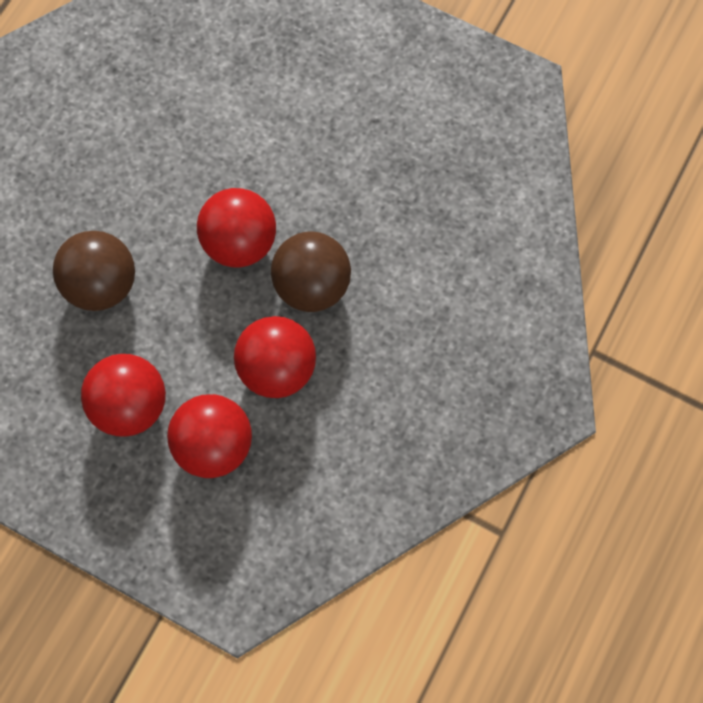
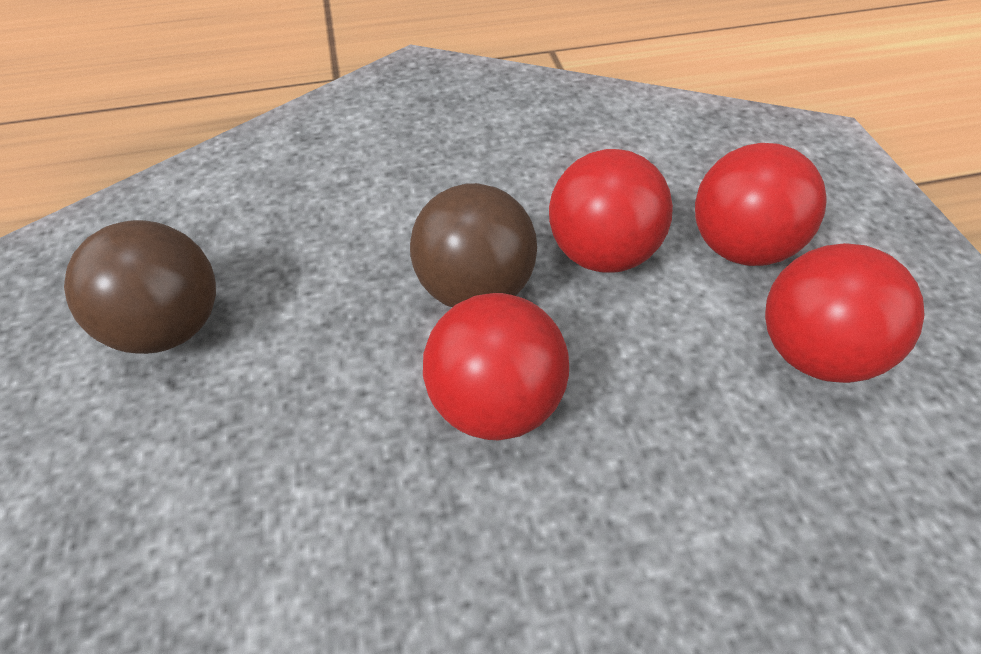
camera: 130 degrees left, 20 degrees down
(103, 284) = (737, 528): brown ball -> brown ball (171, 326)

